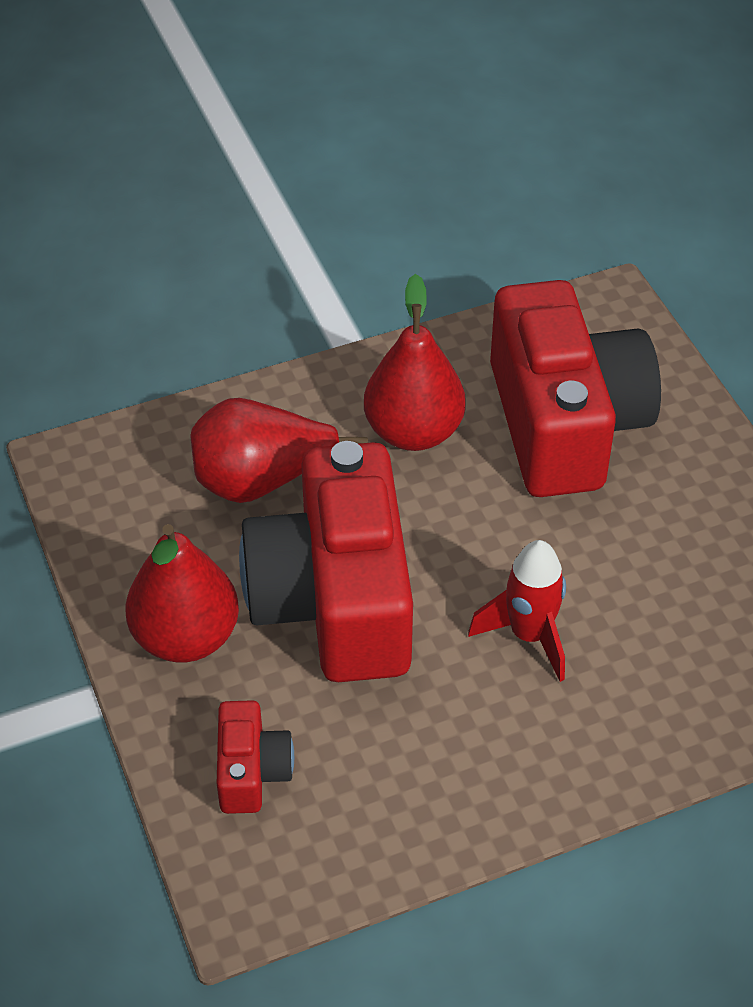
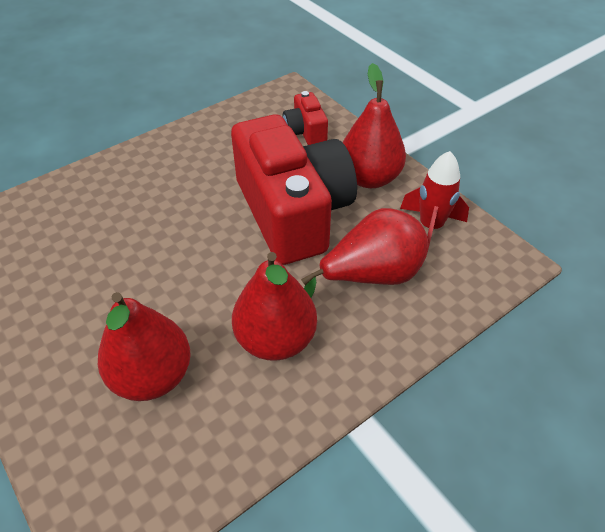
camera: 165 degrees right, 0 degrees up
(529, 635) = (170, 215): red rocket -> red rocket (430, 227)
(564, 423) = (152, 375): red camera -> red pear

